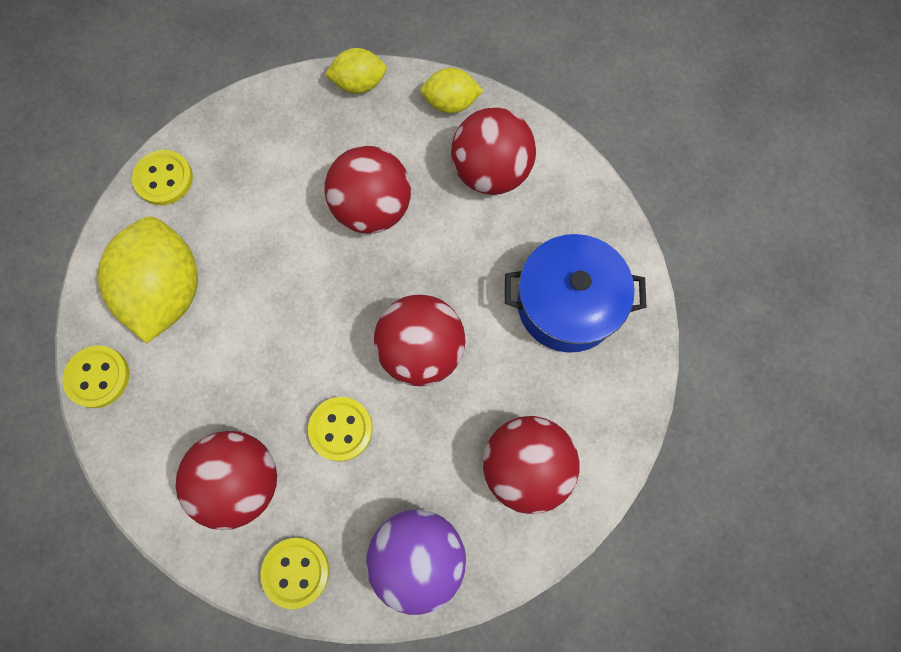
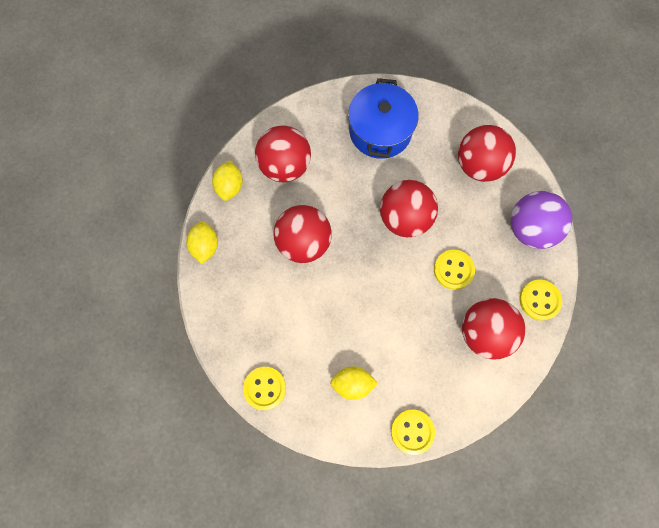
camera: 85 degrees left, 0 degrees up
(167, 291) = (352, 384): yellow lemon -> yellow lemon, size x0.53

